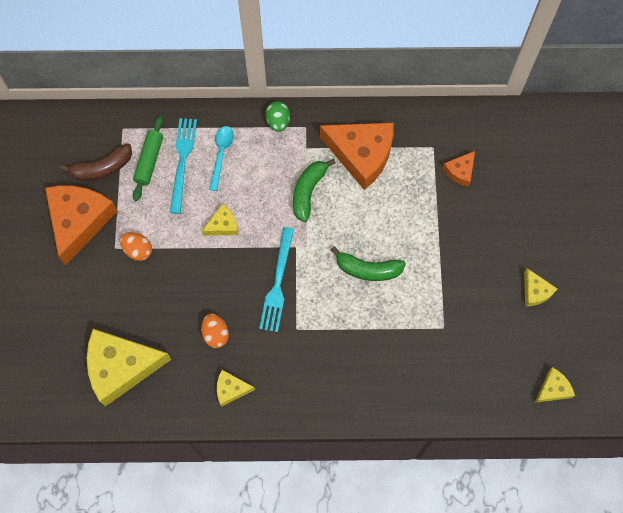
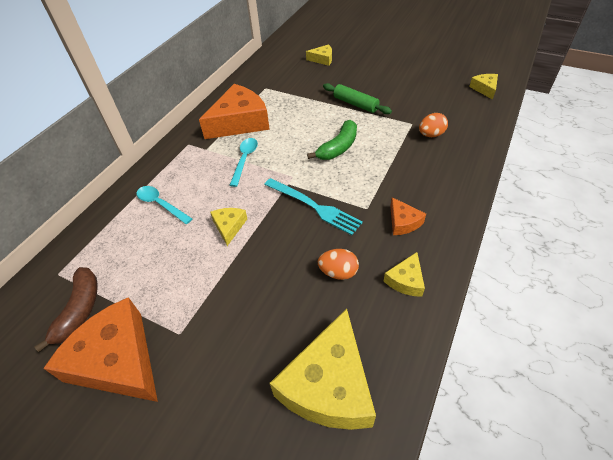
camera: 60 degrees left, 20 degrees down
(138, 250) = (199, 310): orange egg -> orange egg (431, 135)
(149, 161) = (113, 263): green rolling pin -> green rolling pin (355, 104)
(182, 161) = (140, 236): turquoise fork -> none
(278, 122) = (168, 158): green egg -> none
(308, 191) = (245, 160): green banana -> turquoise spoon
(460, 171) = (293, 81): orange cheese -> orange cheese (403, 222)
(535, 291) = (406, 76): yellow cheese -> yellow cheese (322, 59)

